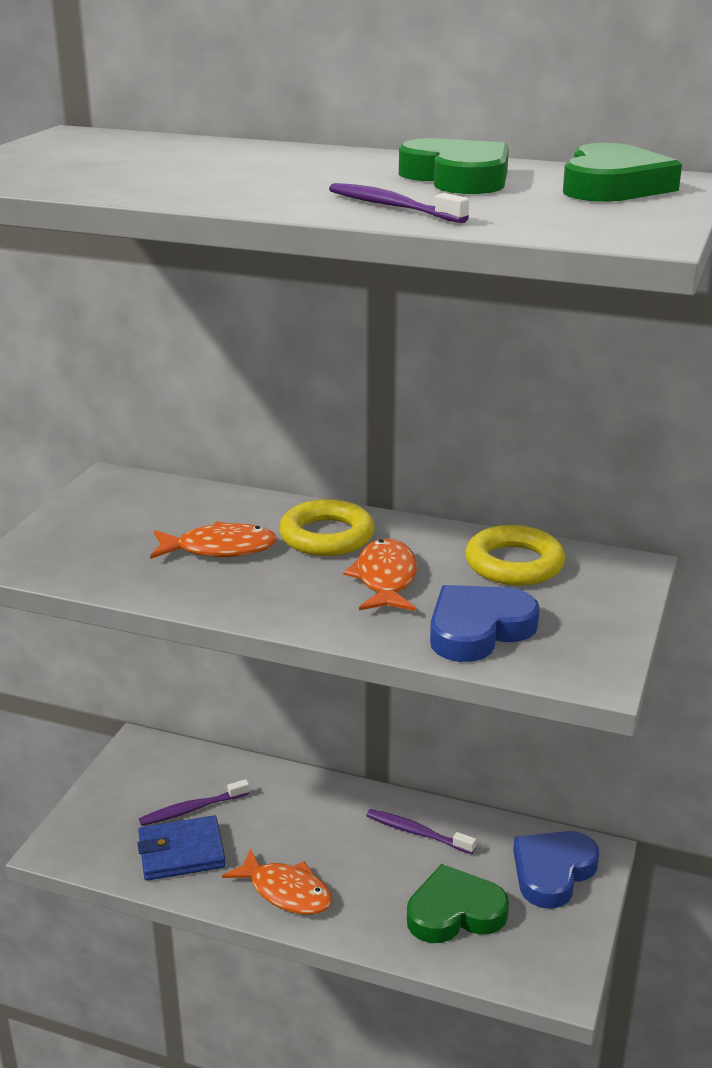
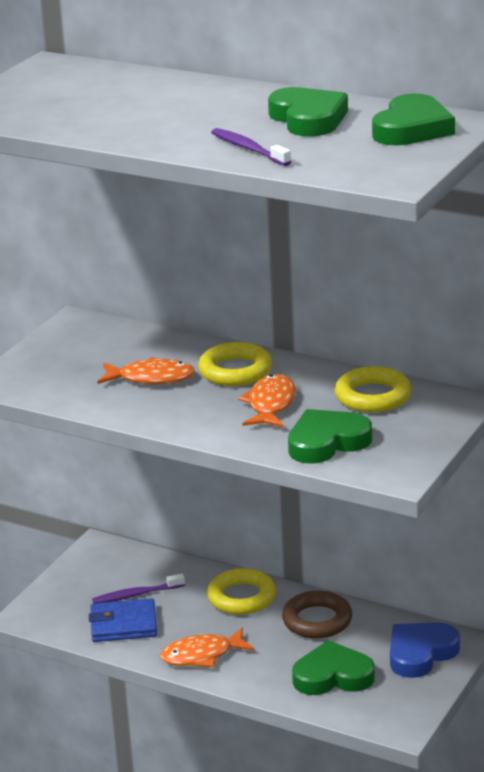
camera: 10 degrees right, 0 degrees up
(286, 892) = (202, 655): orange fish -> orange fish turned 120 degrees clockwise
(320, 806) = (241, 597): none -> yellow ring
(417, 833) = (317, 620): purple toothbrush -> brown ring
(478, 629) = (327, 442): blue heart -> green heart

